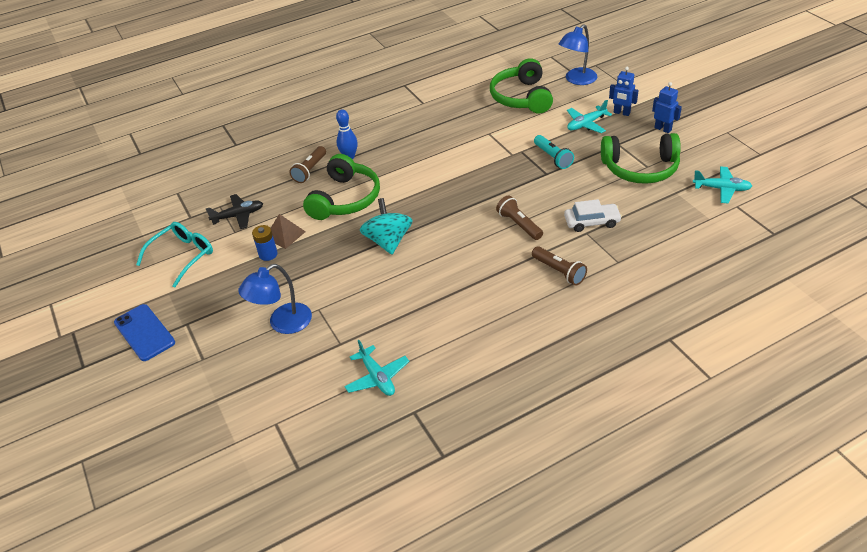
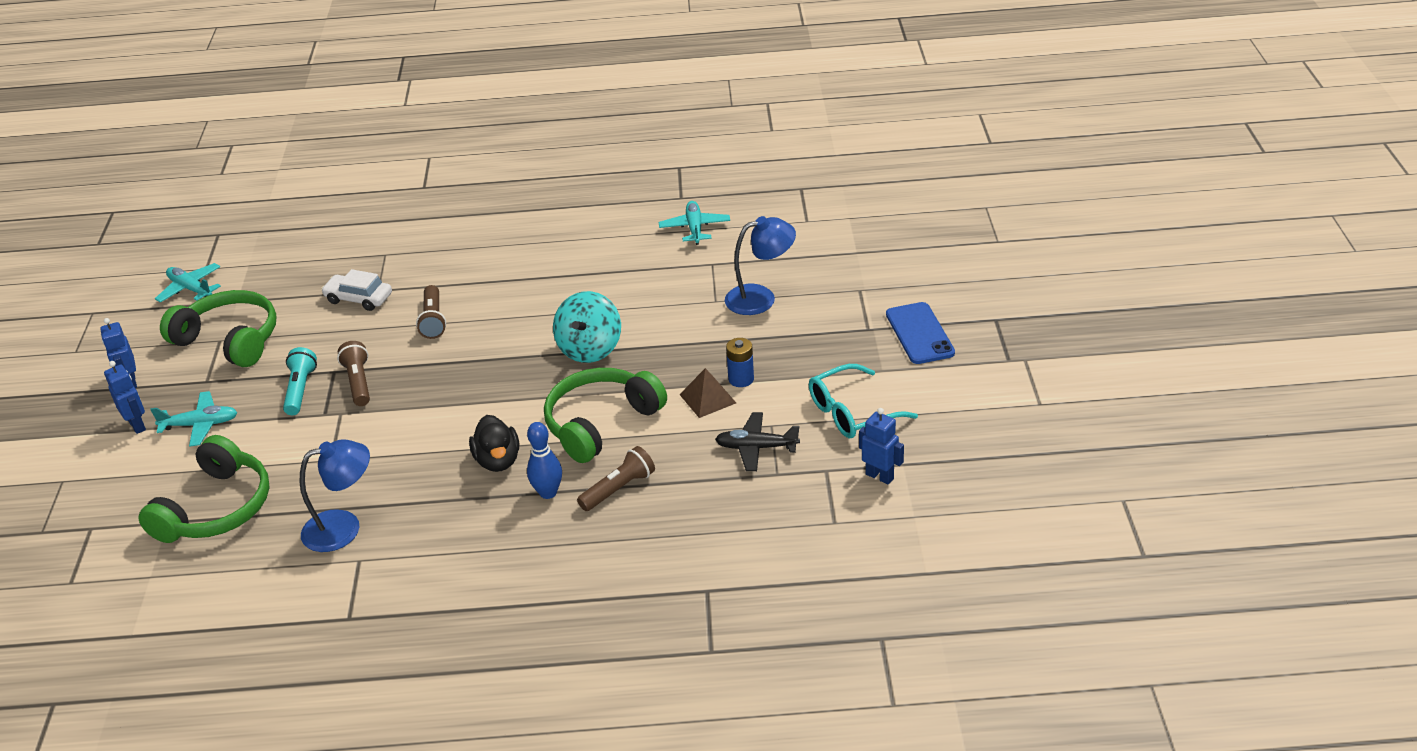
camera: 155 degrees left, 5 degrees down
(155, 224) = (879, 476): none -> blue robot
(391, 162) = (498, 461): none -> black duck
(559, 271) = (448, 262): brown flashlight -> brown flashlight (358, 382)
(577, 80) = (106, 510): blue lamp -> blue lamp (344, 527)

